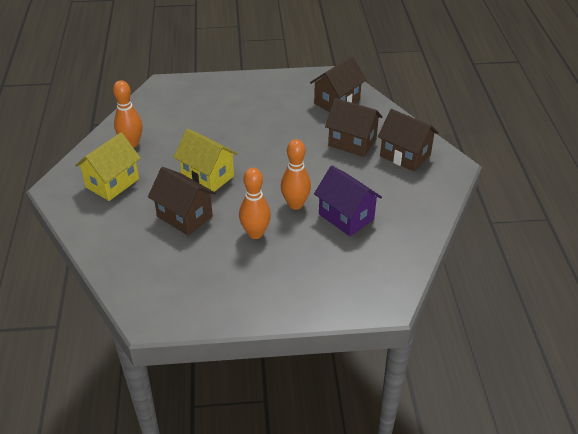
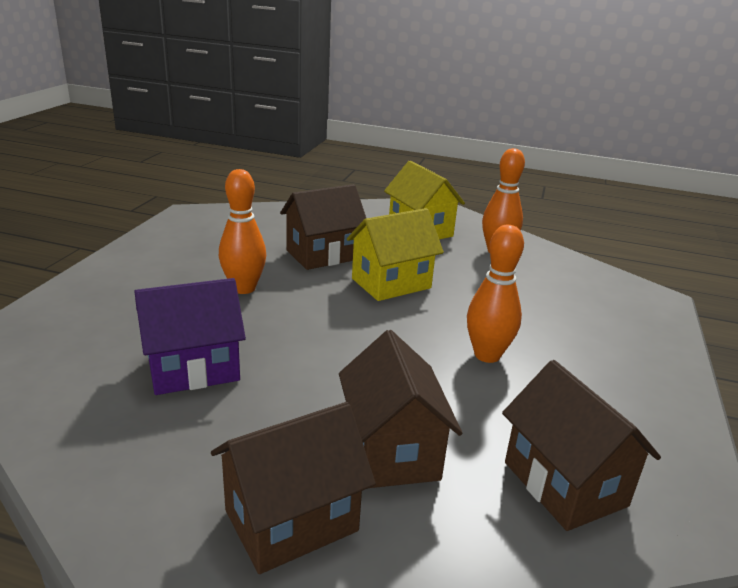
camera: 110 degrees right, 15 degrees down
(295, 204) = (269, 332): orange bowling pin -> orange bowling pin (487, 355)
(352, 142) = (392, 451): brown house -> brown house turned 60 degrees counterclockwise

